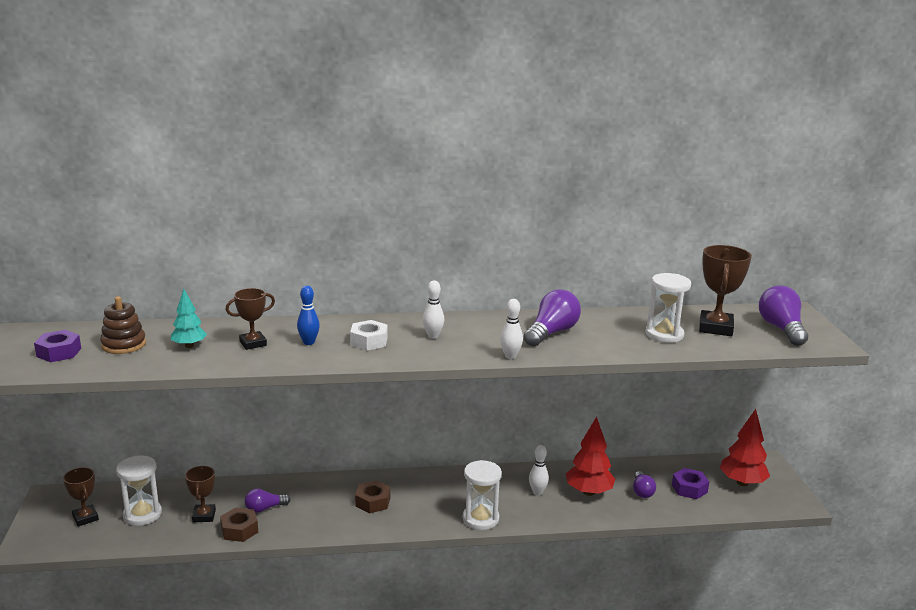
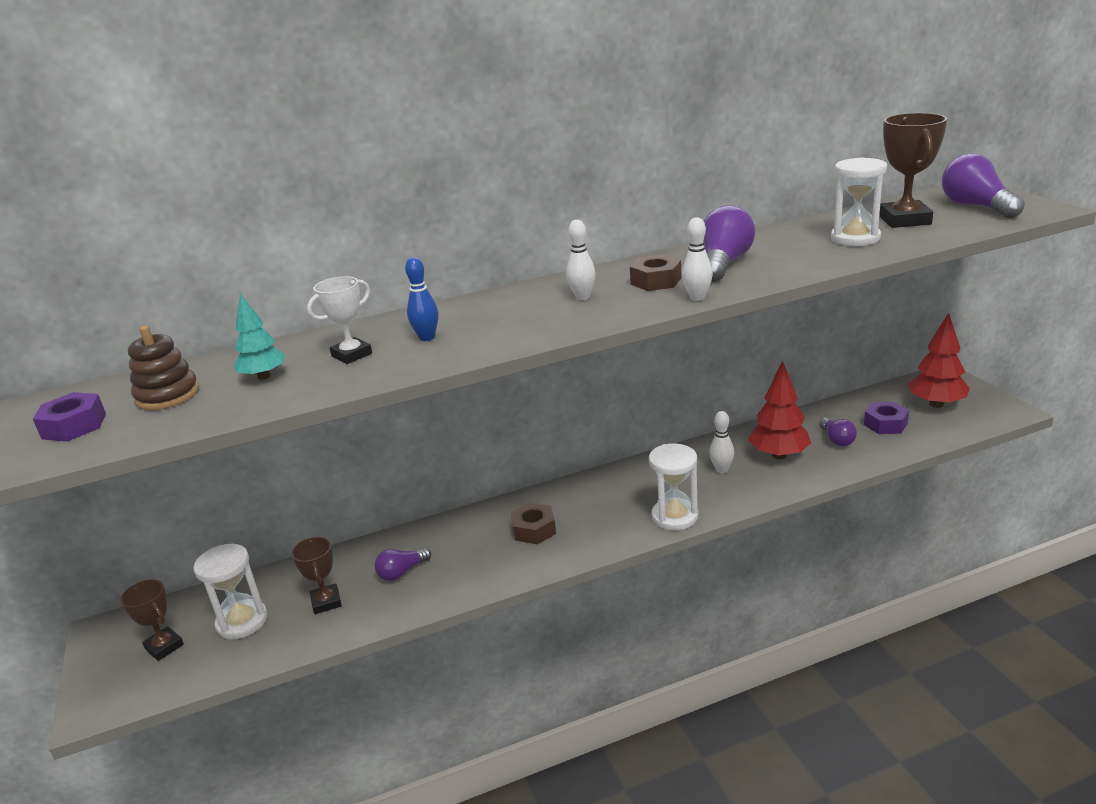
camera: 10 degrees left, 5 degrees up
(239, 530) = (382, 608): brown nut -> brown nut (656, 281)
(253, 343) = (352, 355): brown trophy -> white trophy
(369, 341) = (505, 320): white nut -> none

